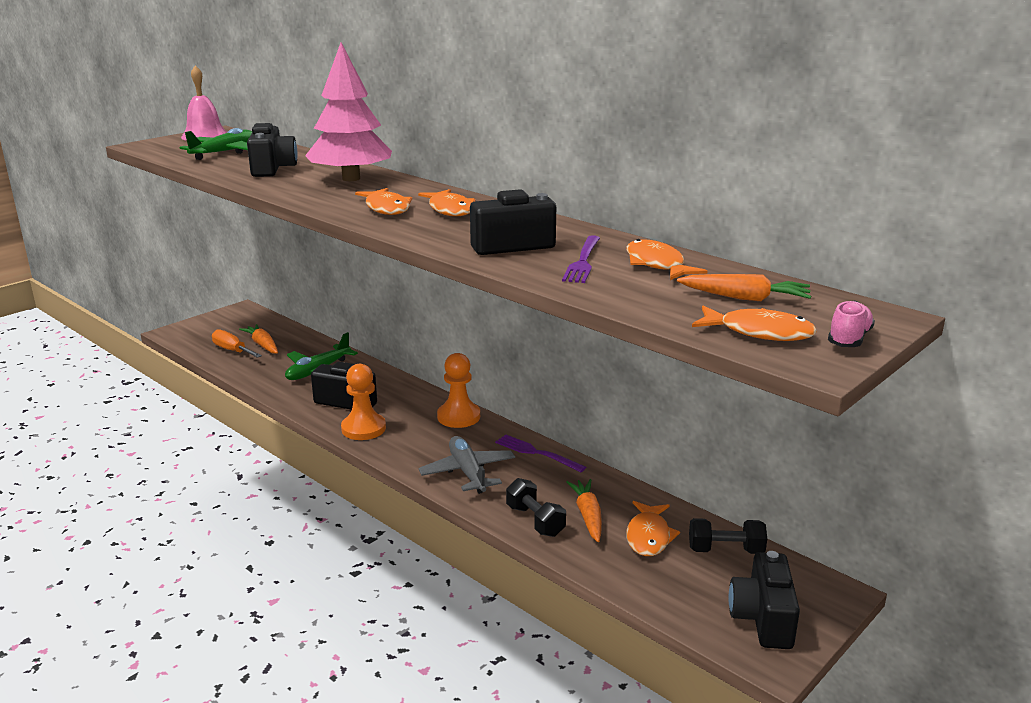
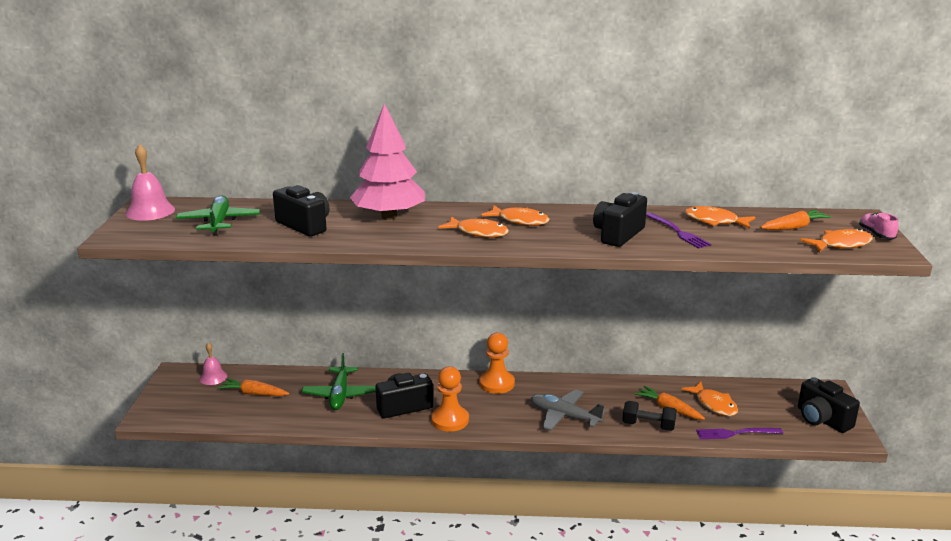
camera: 40 degrees left, 0 degrees up
(232, 350) = (235, 408): orange screwdriver -> none
(258, 322) = (213, 377): none -> pink bell
(536, 453) = (581, 385): purple fork -> purple fork (735, 433)
(725, 550) = (757, 393): black dumbbell -> none

